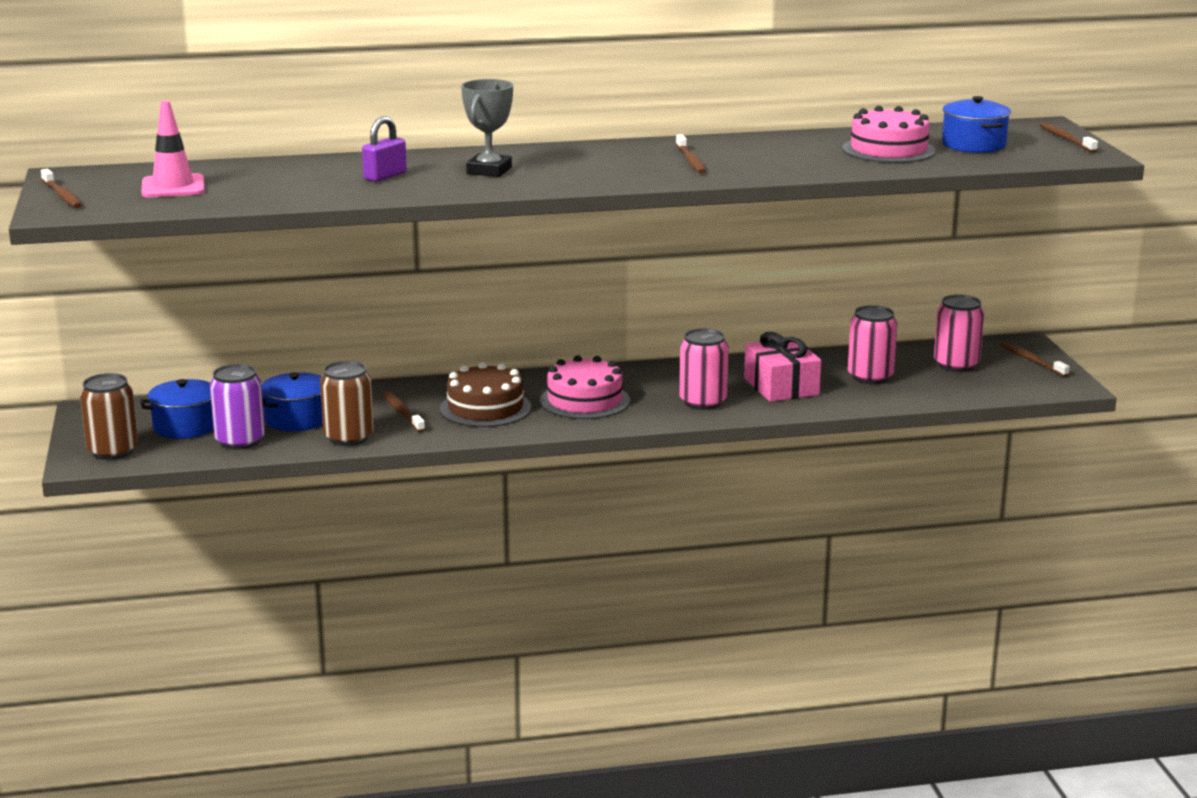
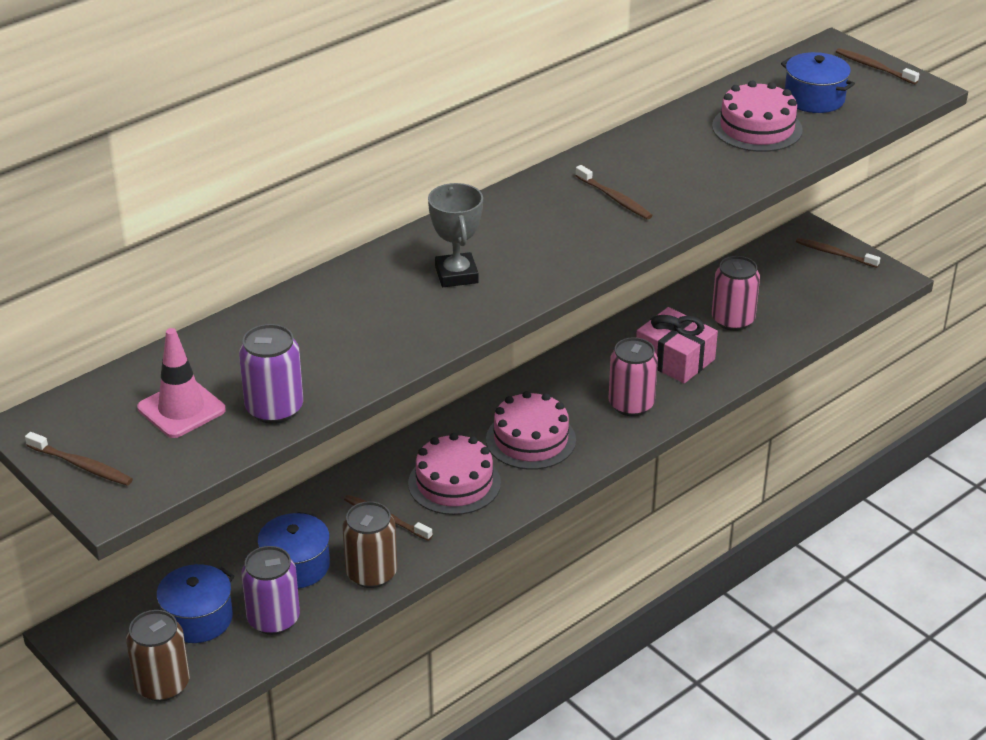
camera: 30 degrees left, 15 degrees up
(238, 199) = (274, 409): none -> purple can
(385, 176) = (370, 317): purple padlock -> none
(485, 408) = (454, 483): brown cake -> pink cake
(956, 365) = (784, 280): pink can -> none

